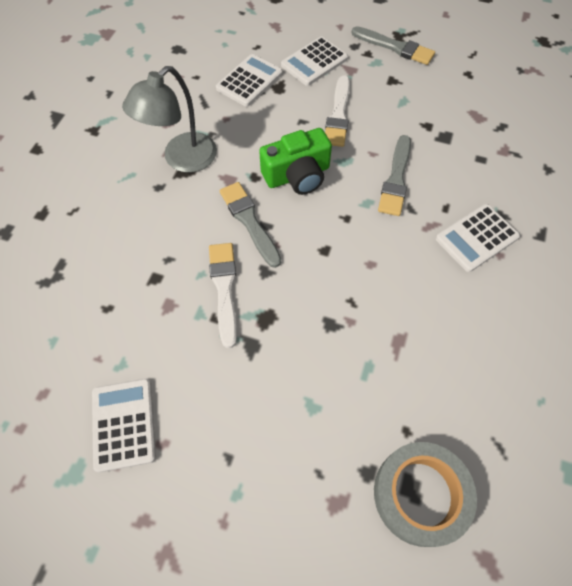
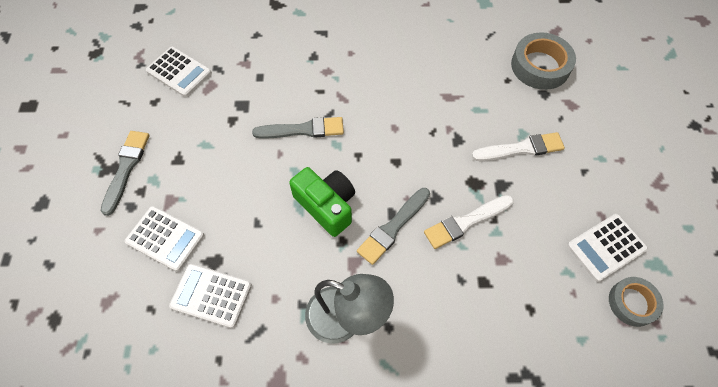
camera: 110 degrees left, 0 degrees up
(53, 415) = (632, 303): none -> grey tape
(338, 115) = (239, 193): white brush -> white brush (521, 148)
(476, 238) = (341, 68): white calculator -> white calculator (179, 72)

